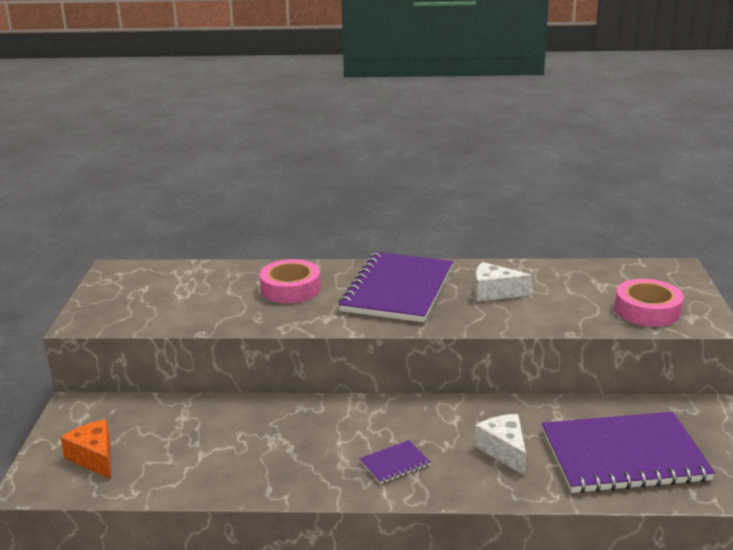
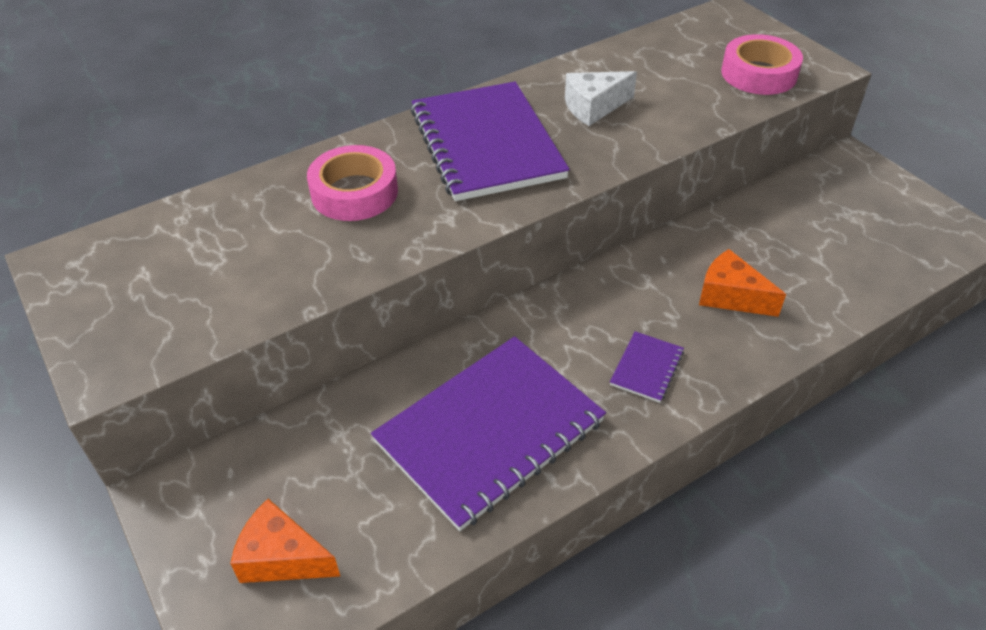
camera: 35 degrees left, 20 degrees up
(504, 450) = (731, 296): white cheese -> orange cheese
(624, 456) = (835, 249): purple notebook -> purple notebook (490, 432)

